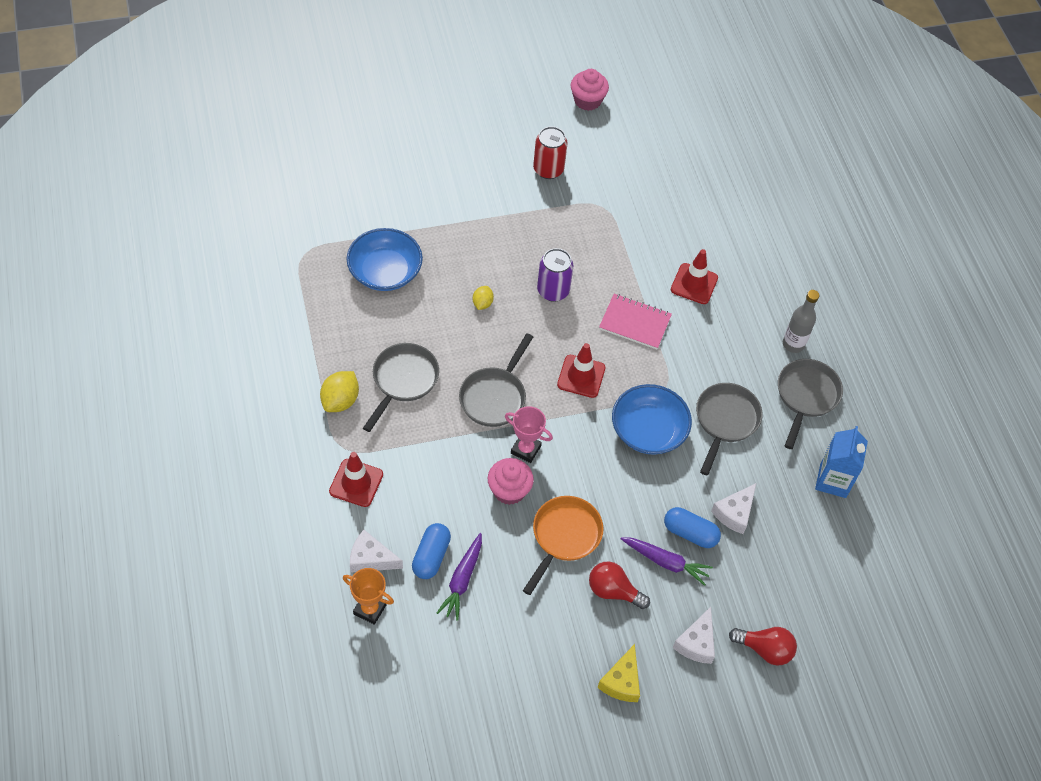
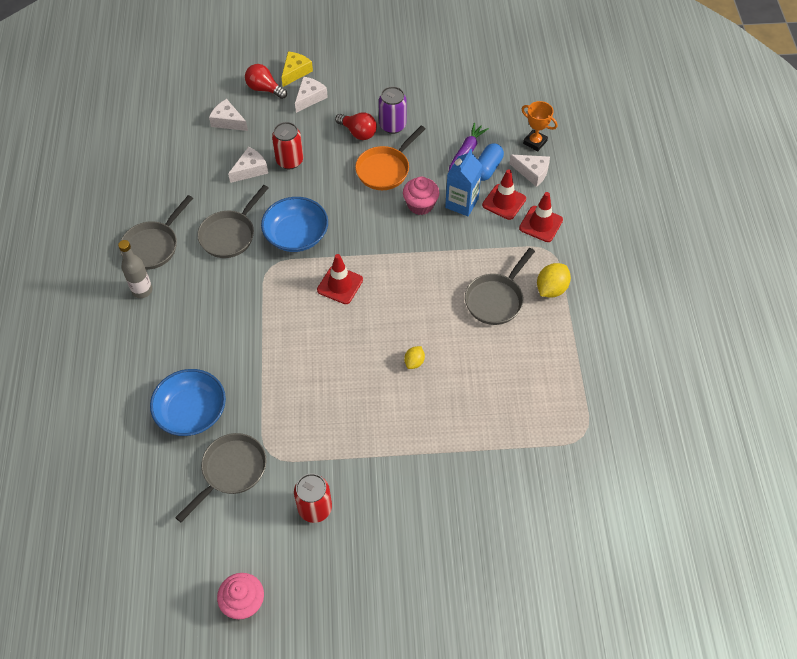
camera: 165 degrees left, 0 degrees up
(385, 271) = (503, 406): blue bowl -> blue bowl (192, 412)
(494, 397) = (418, 276): grey pan -> grey pan (231, 471)
(525, 449) = (401, 232): pink trophy -> none
(553, 291) = (344, 367): purple can -> purple can (392, 125)
(621, 681) = (368, 84): yellow cheese -> yellow cheese (295, 72)
(635, 323) = (277, 327): pink notebook -> none
(666, 562) = (314, 145): purple carrot -> none
(690, 533) = (289, 161): blue capsule -> red can
(694, 284) = (208, 358): red traffic cone -> red traffic cone (504, 202)
(793, 585) = (228, 121): none -> white cheese
(833, 480) = (164, 182): blue carton -> blue carton (461, 203)

